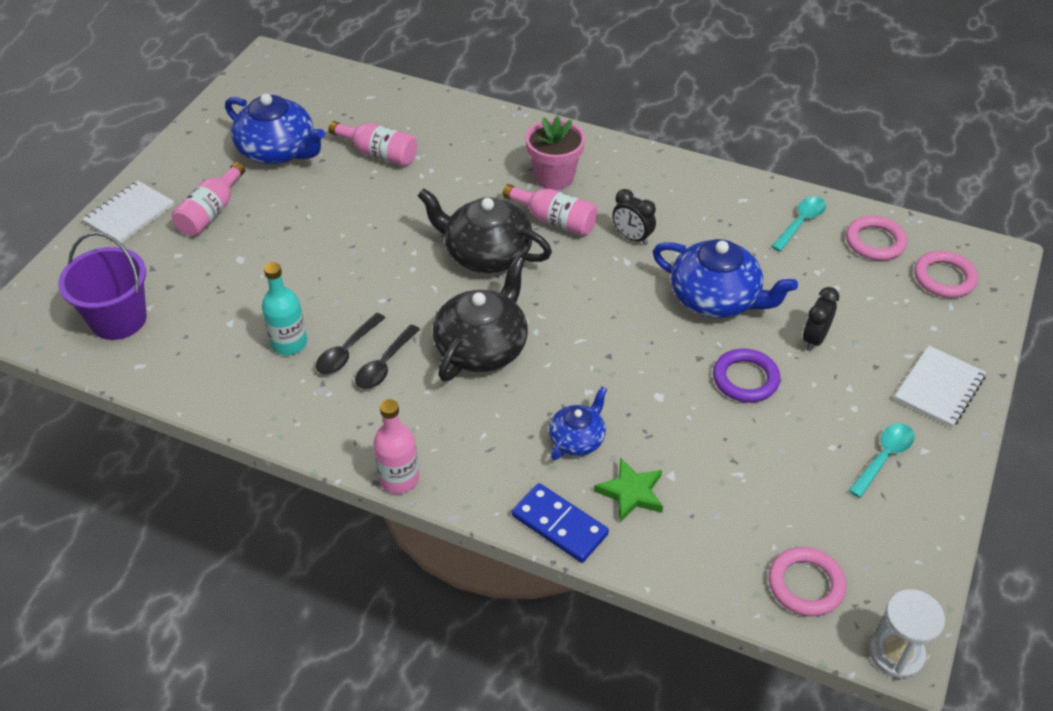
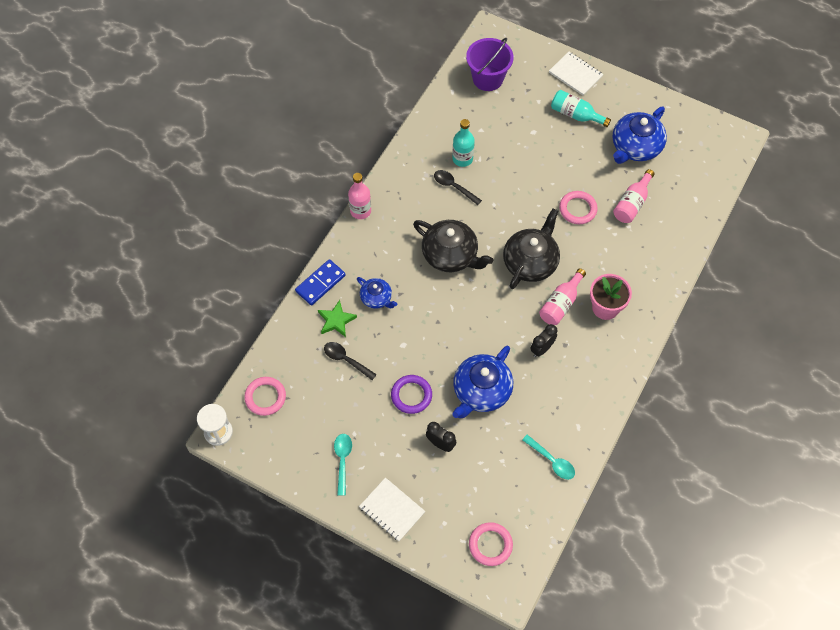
camera: 95 degrees right, 15 degrees up
(211, 212) = (575, 114): pink bottle -> turquoise bottle
(384, 365) = (441, 205): black spoon -> black spoon (346, 360)
(875, 242) = (529, 507): pink ring -> pink ring (577, 209)
(883, 457) = (342, 460): turquoise spoon -> turquoise spoon turned 135 degrees counterclockwise

